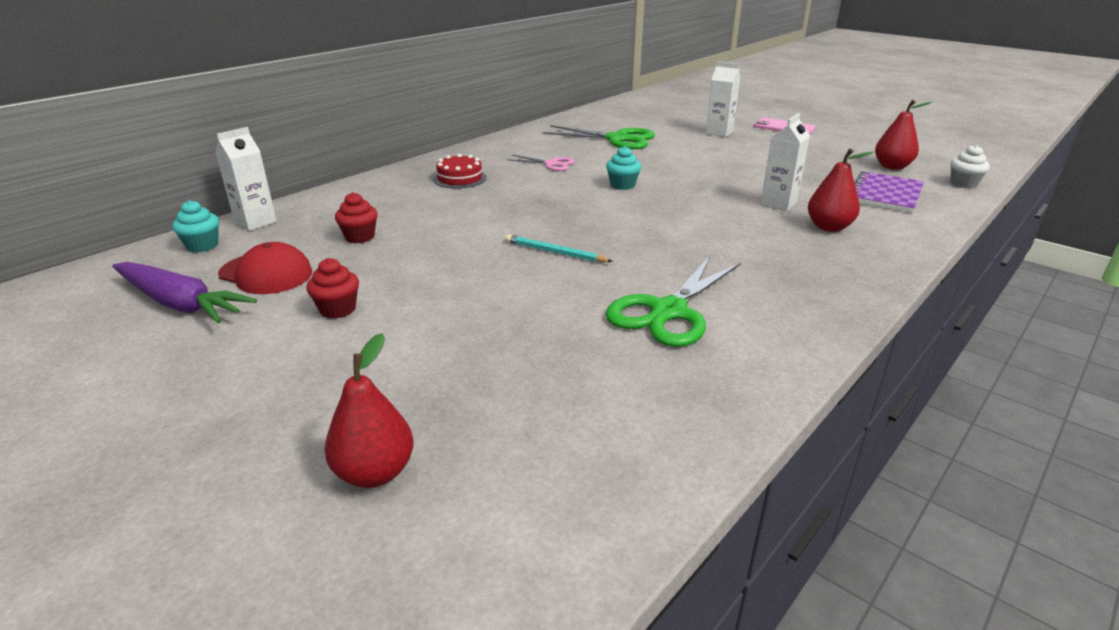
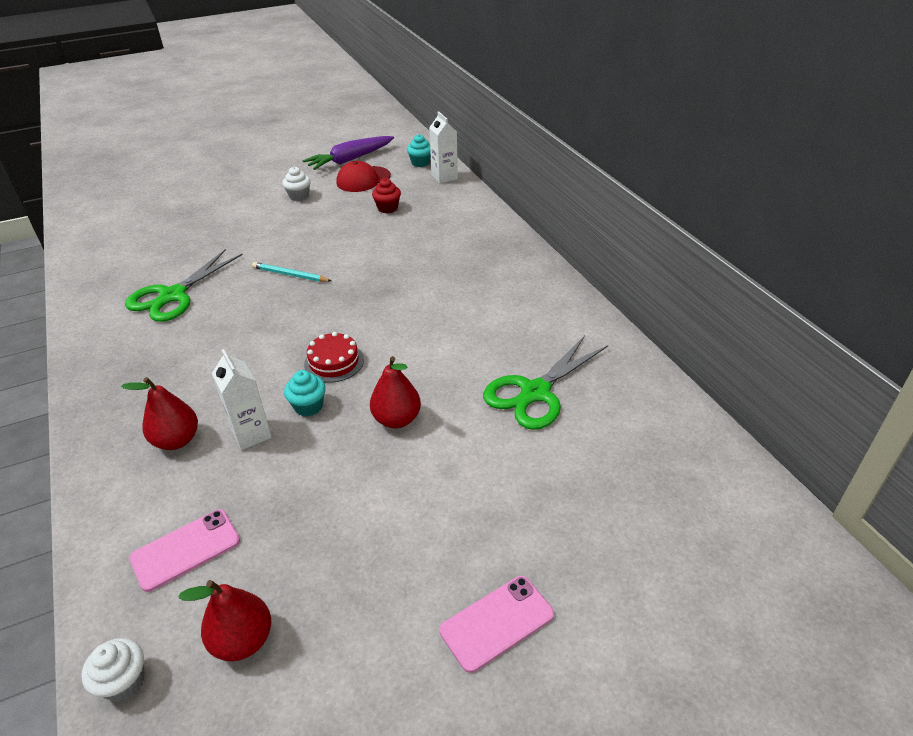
camera: 115 degrees right, 10 degrees up
(338, 309) = (299, 196): red cupcake -> white cupcake
(375, 472) = (166, 196): red pear -> red pear (397, 419)
(460, 178) = (472, 260): red cake -> red cake (334, 362)
(551, 164) = (476, 318): pink scissors -> none
(555, 252) = (290, 275): turquoise pencil -> turquoise pencil turned 120 degrees counterclockwise
(622, 185) = (385, 346): turquoise cupcake -> turquoise cupcake (308, 406)
(668, 312) = (172, 296): green scissors -> green scissors turned 120 degrees counterclockwise
(719, 133) = (512, 511): white carton -> none
(885, 194) = (186, 549): purple notebook -> pink phone

